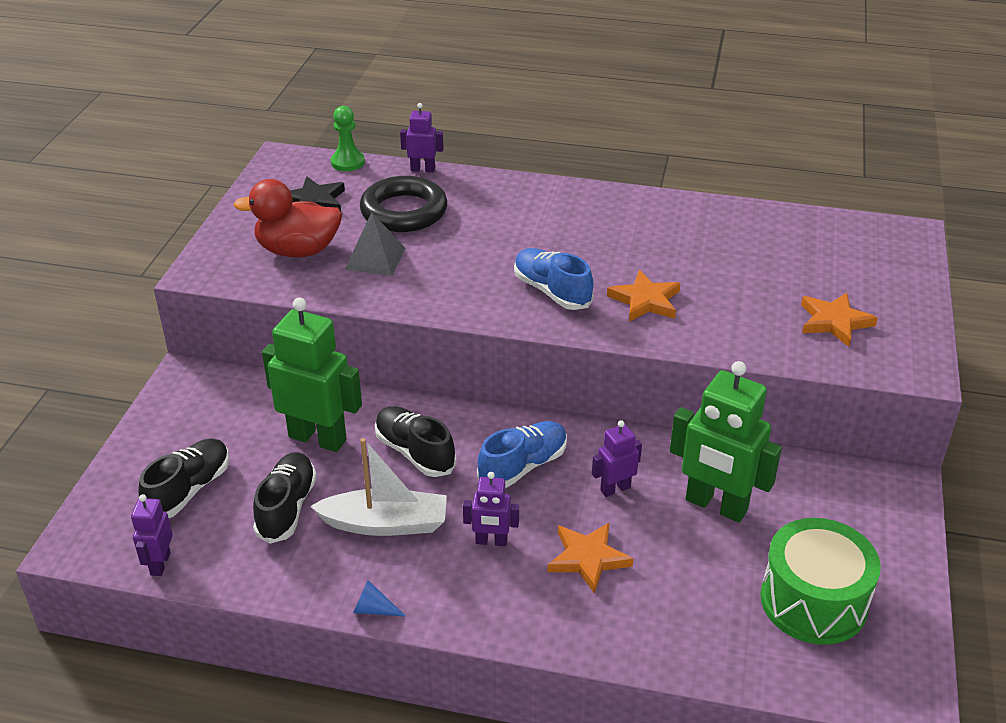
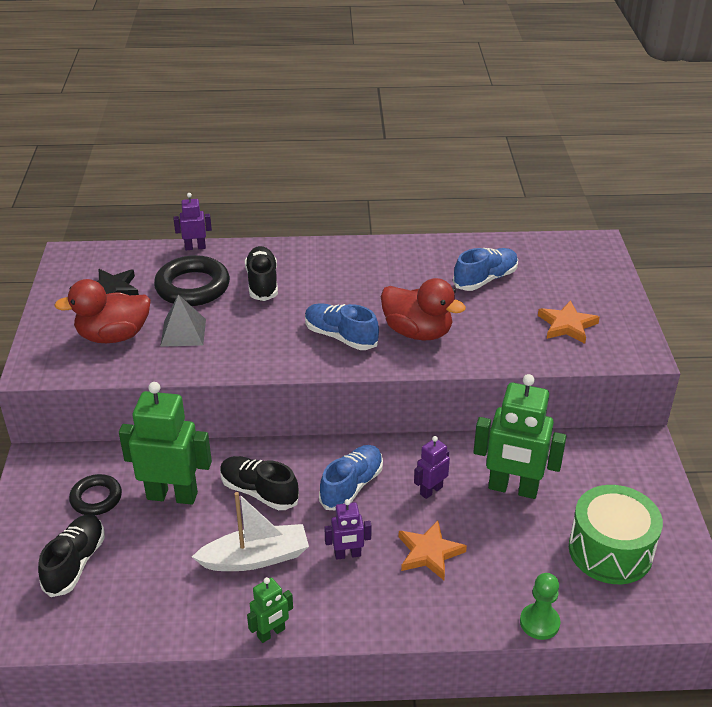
camera: 15 degrees left, 0 degrees up
(160, 564) = (73, 634): purple robot -> none
(235, 426) = (96, 498): none -> black ring
(287, 508) = (167, 561): black shoe -> black shoe (262, 283)
(348, 162) = (128, 250): green pawn -> green pawn (539, 622)
(373, 609) = (271, 633): blue cone -> green robot
(645, 301) = (417, 332): orange star -> red duck
(751, 254) = (485, 279): none -> blue shoe

